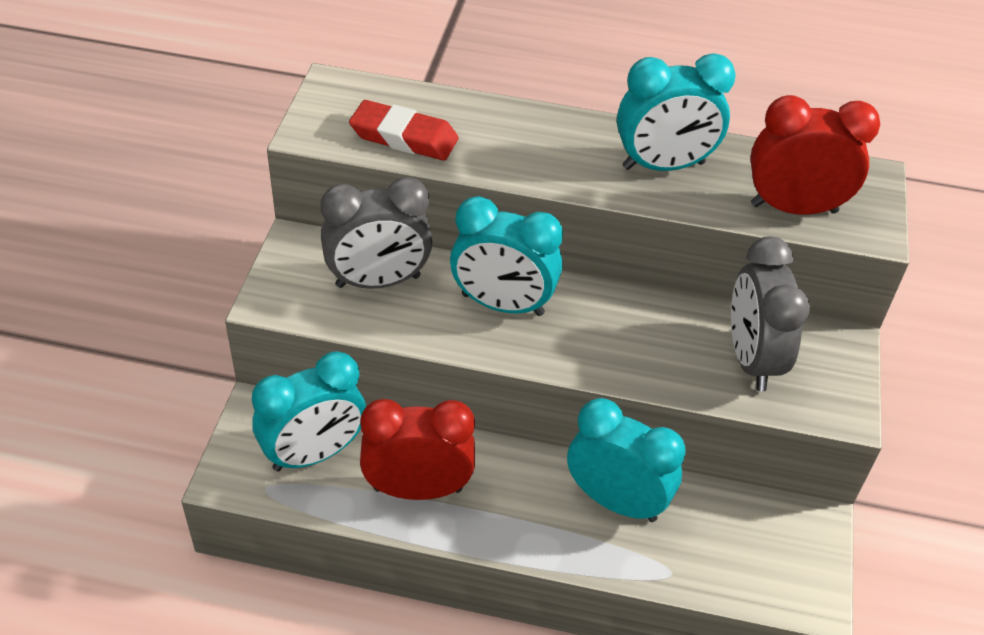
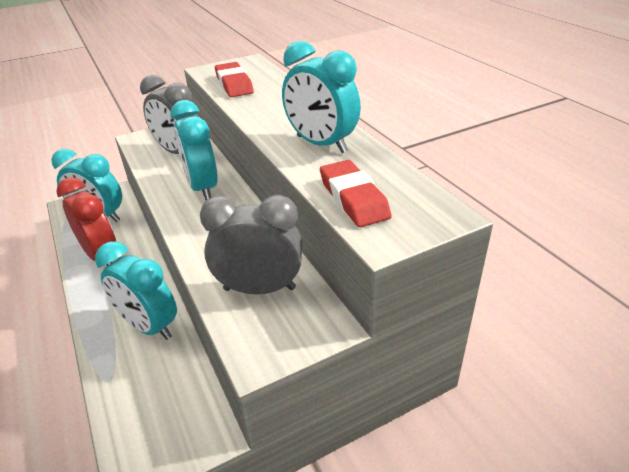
camera: 55 degrees right, 10 degrees down
(616, 501) = (149, 326): turquoise clock -> turquoise clock turned 135 degrees clockwise
(751, 359) = (259, 289): grey clock -> grey clock turned 45 degrees clockwise
(794, 208) = (353, 198): red clock -> red eraser

